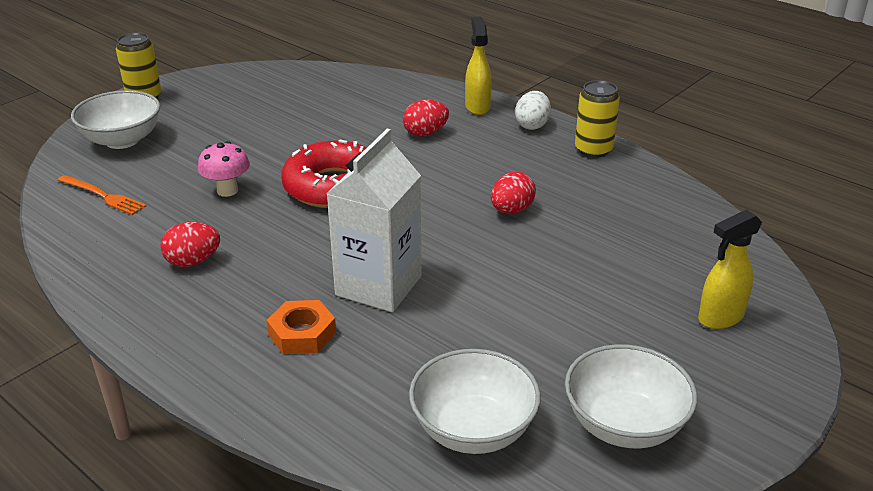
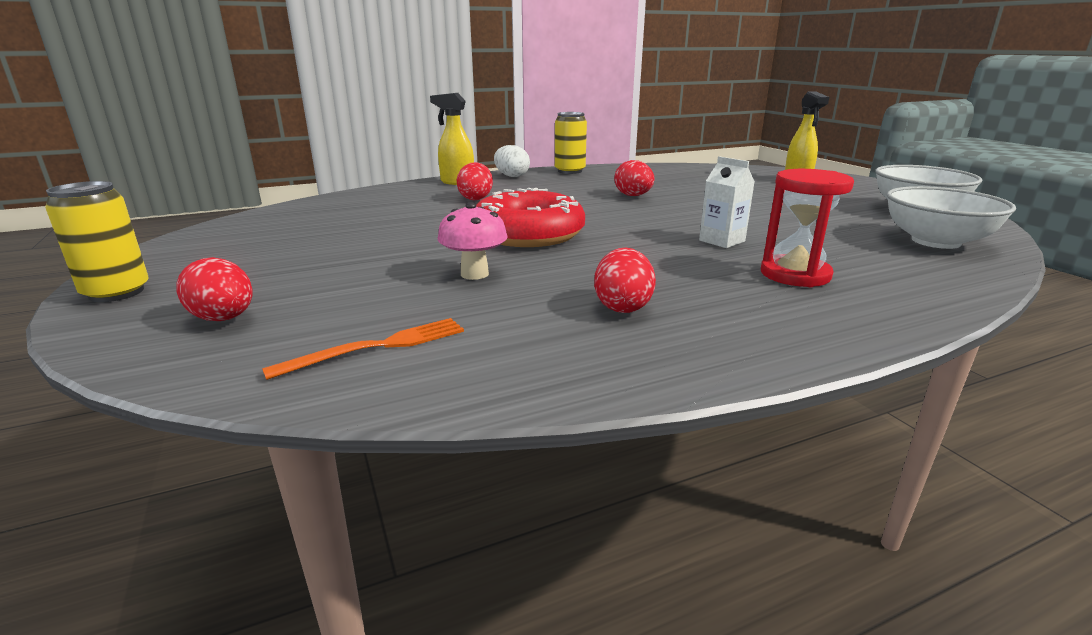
camera: 65 degrees left, 10 degrees down
(122, 140) = (224, 319): white bowl -> red egg
(302, 334) = (795, 274): orange nut -> red hourglass
(378, 285) = (722, 241): white carton -> white carton, size x0.50

